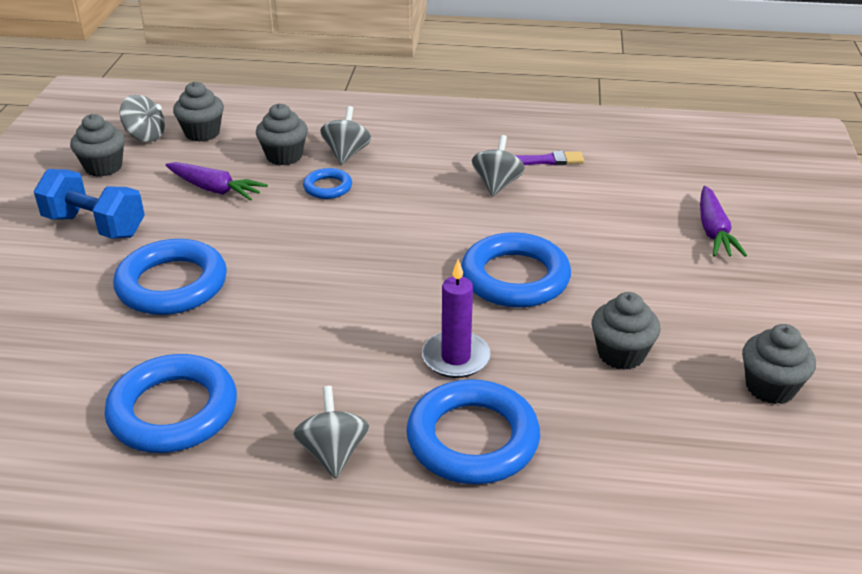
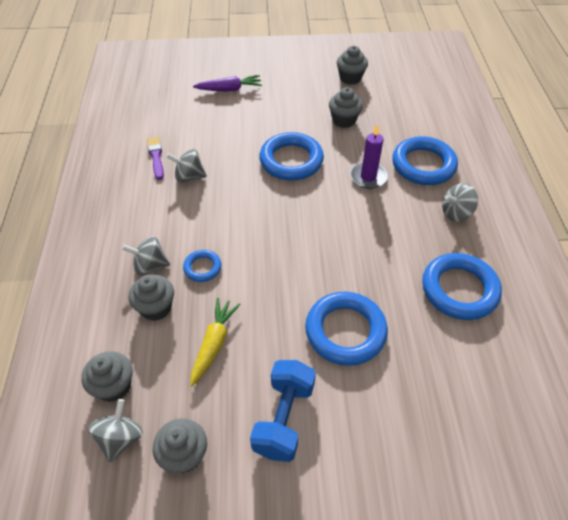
camera: 100 degrees left, 15 degrees up
(215, 189) = (214, 343): purple carrot -> yellow carrot

